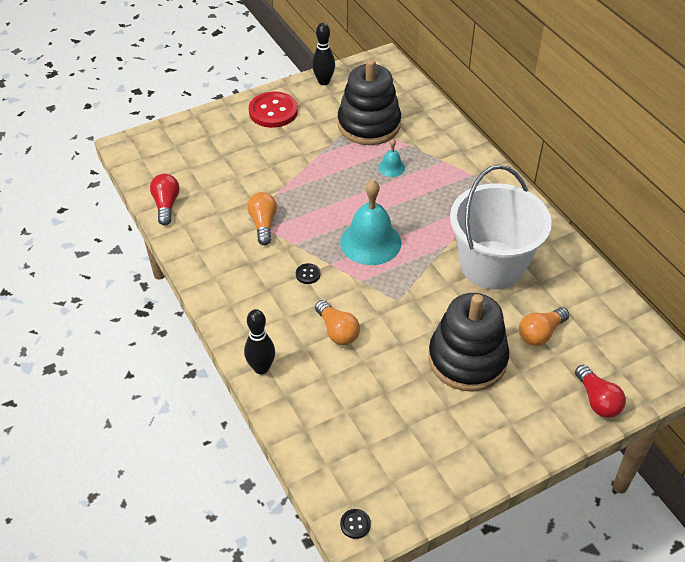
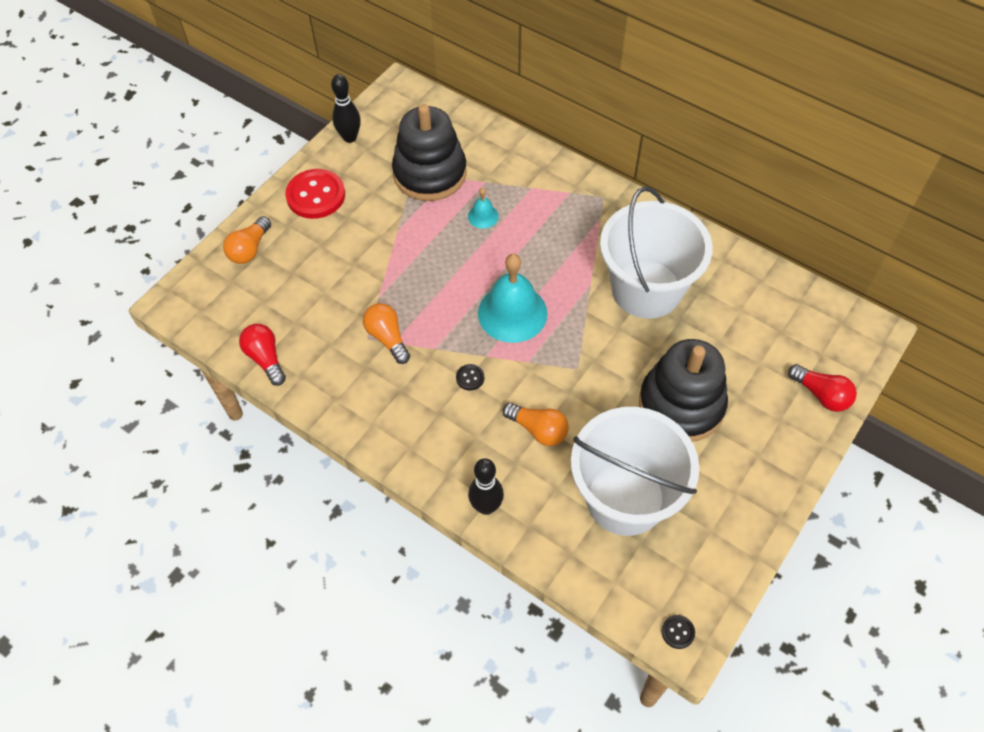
camera: 25 degrees left, 10 degrees up
(376, 408) = (625, 498): none -> white bucket
(540, 333) = (732, 346): orange light bulb -> orange light bulb (249, 249)

